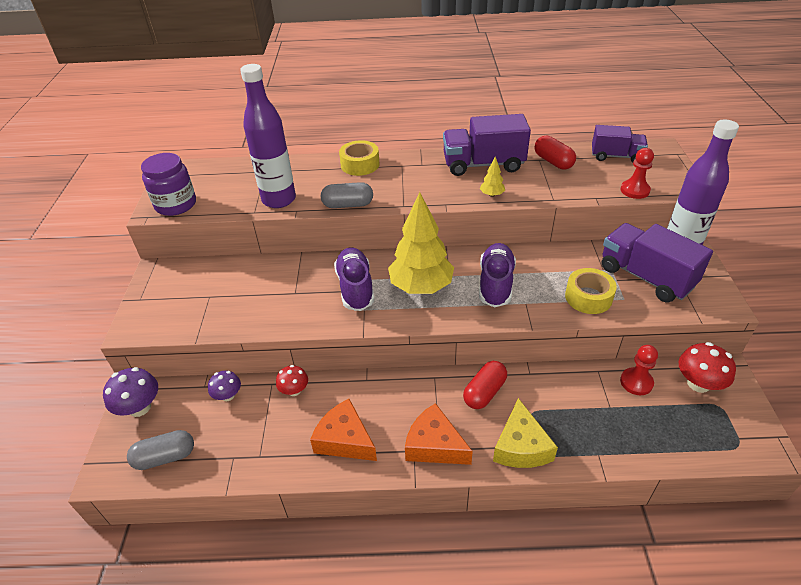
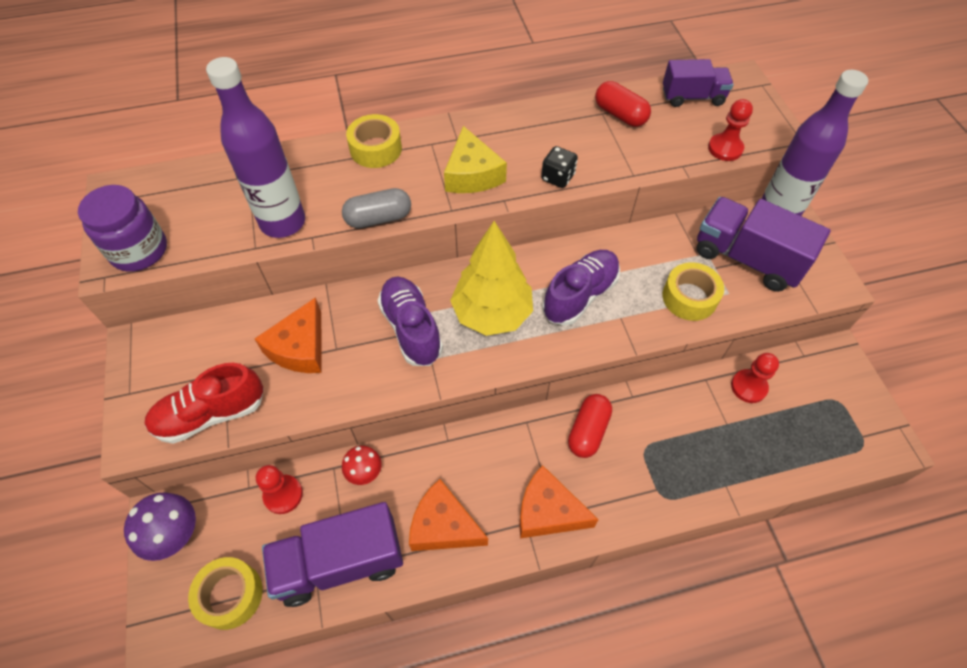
camera: 15 degrees left, 15 degrees up
(165, 457) = (230, 595): grey capsule -> yellow tape
(191, 320) = (211, 414): none -> red shoe
(228, 395) = (283, 495): purple mushroom -> red pawn
(269, 288) = (300, 348): none -> orange cheese
(483, 164) = (535, 130): purple truck -> purple truck (340, 562)
(491, 195) = (557, 177): yellow tree -> black dice
(496, 284) = (580, 295): purple shoe -> purple shoe turned 45 degrees clockwise
(521, 446) = (643, 493): yellow cheese -> yellow cheese (472, 174)
(698, 383) = (812, 376): red mushroom -> none

